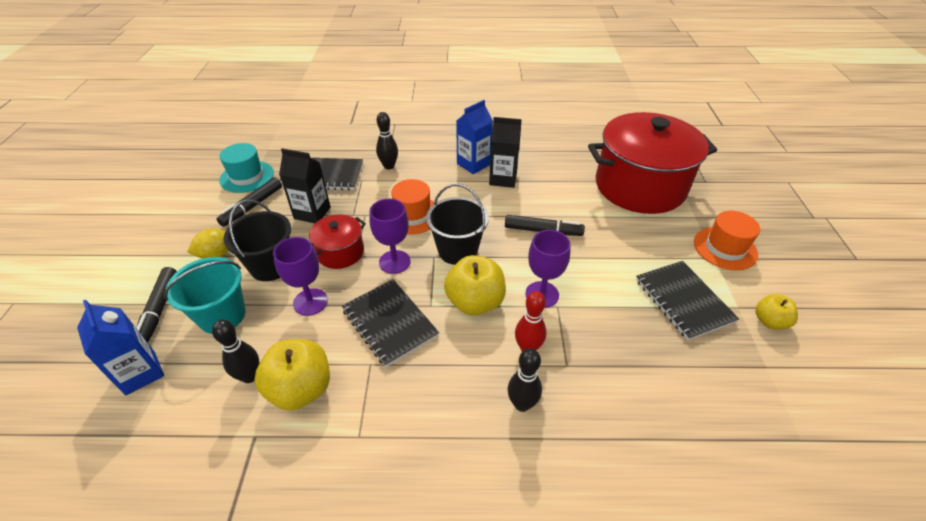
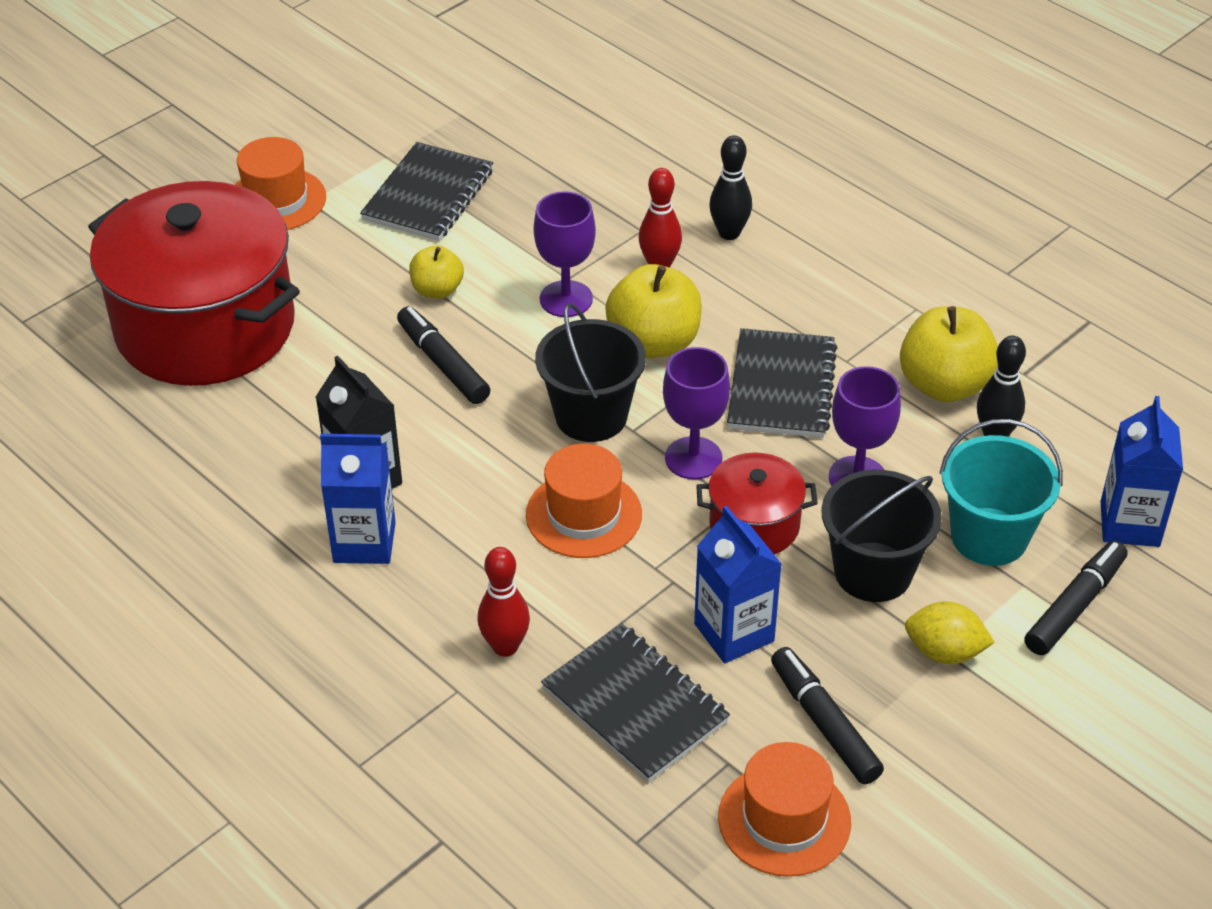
camera: 135 degrees left, 0 degrees up
(247, 176) = (784, 819): turquoise hat -> orange hat
(252, 206) = (824, 723): black marker -> black marker turned 105 degrees counterclockwise
(312, 213) = (734, 632): black carton -> blue carton
(389, 166) = (505, 646): black bowling pin -> red bowling pin
(769, 321) = (383, 130): yellow apple -> yellow apple (437, 290)

